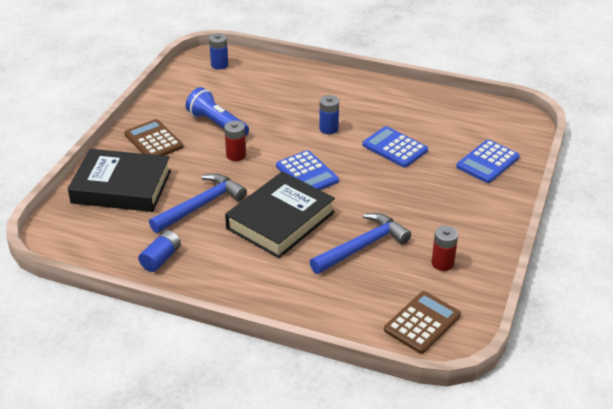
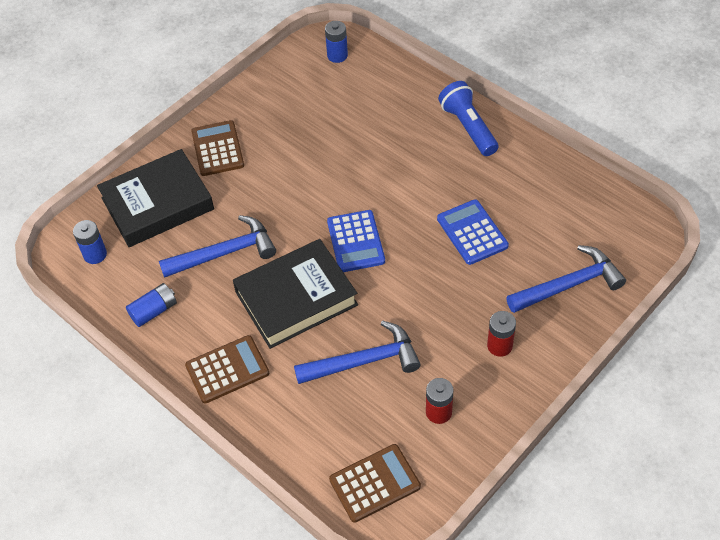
camera: 25 degrees right, 15 degrees up
(121, 187) = (157, 204): black book -> black book turned 60 degrees counterclockwise
(217, 124) = (293, 143): blue flashlight -> blue flashlight (468, 127)
(236, 155) = (293, 193): red battery -> red battery (499, 346)
(251, 281) = (227, 370): none -> brown calculator
(328, 129) = (411, 183): blue battery -> blue battery (95, 254)
(487, 162) = (569, 285): blue calculator -> blue hammer

